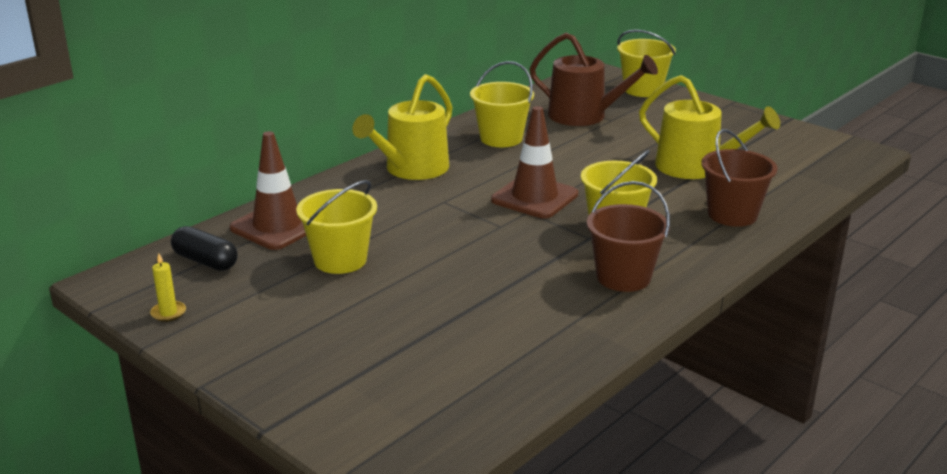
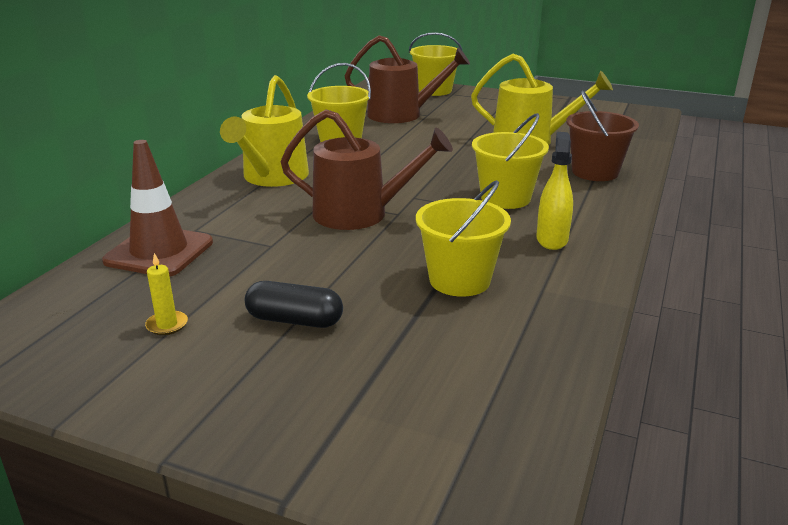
camera: 20 degrees left, 0 degrees up
(168, 313) = (71, 374): yellow candle -> yellow candle (167, 325)
(205, 261) = (91, 304): black capsule -> black capsule (294, 320)
(340, 260) = (253, 274): yellow bucket -> yellow bucket (459, 280)
(465, 220) = (359, 214): none -> brown watering can
(534, 197) = (411, 184): brown traffic cone -> none
(623, 277) = (552, 239): brown bucket -> yellow spray bottle

